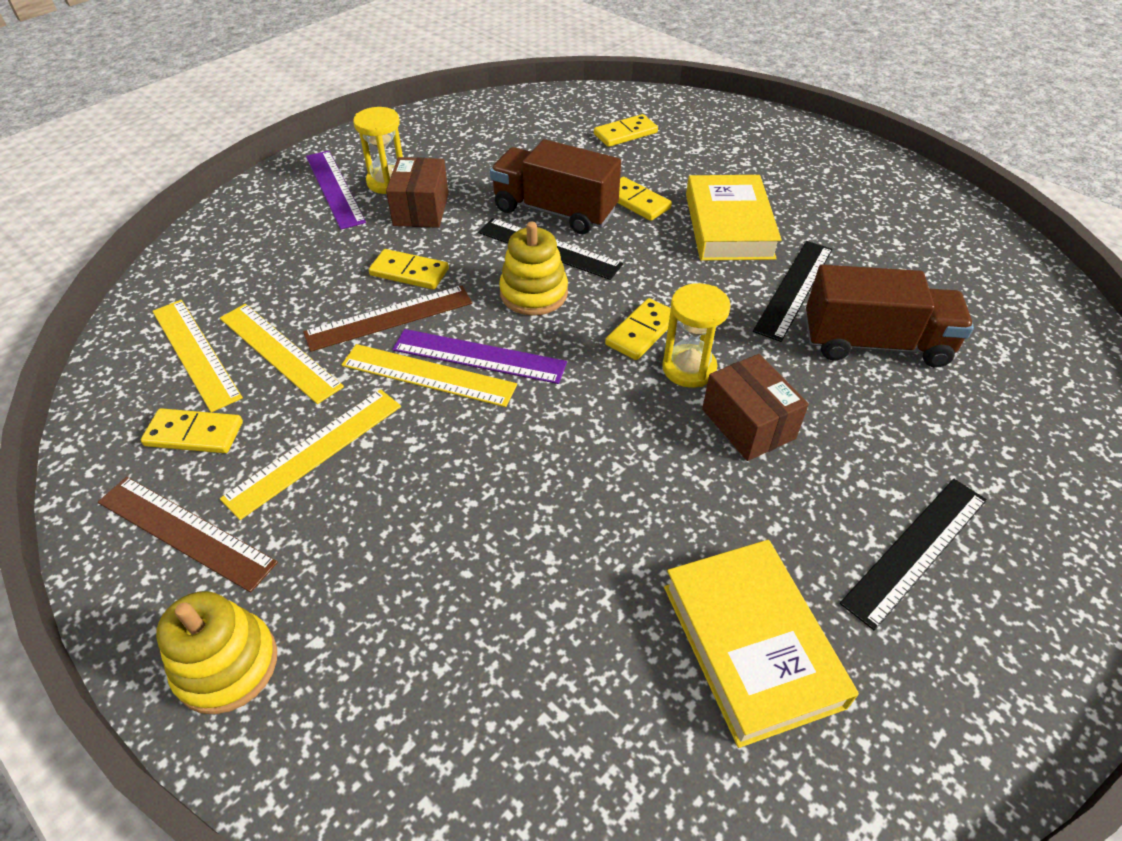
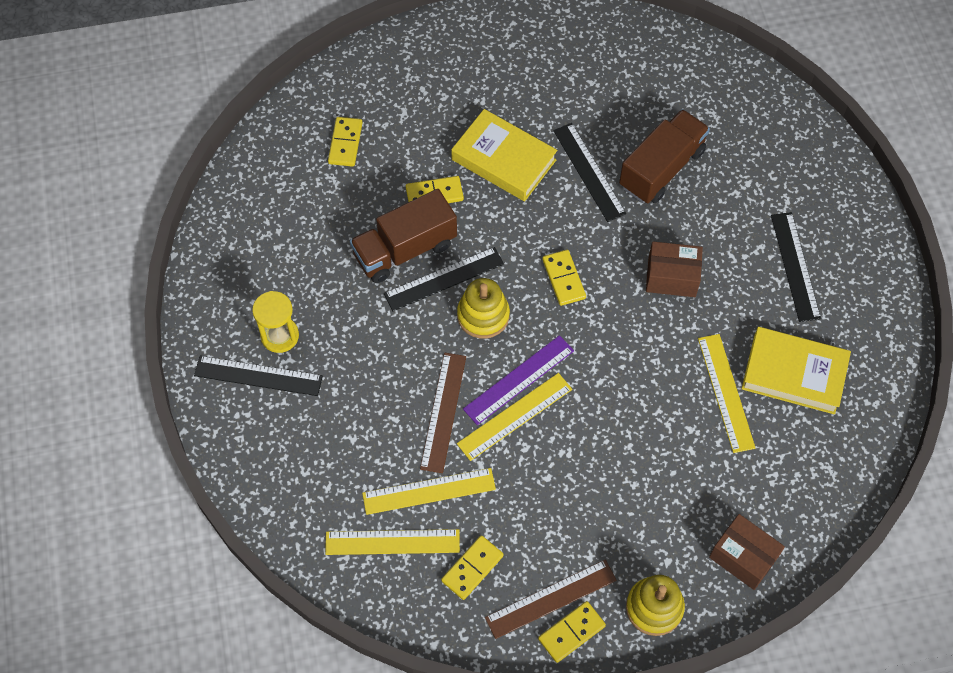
camera: 55 degrees left, 15 degrees up
(315, 451) = (535, 507): yellow ruler -> yellow ruler (726, 392)
(334, 188) = (258, 376): purple ruler -> black ruler
(409, 272) = (404, 376): yellow domino -> yellow domino (571, 632)
(421, 209) = (334, 332): brown box -> brown box (743, 557)
(689, 368) = (611, 276): yellow hourglass -> none

